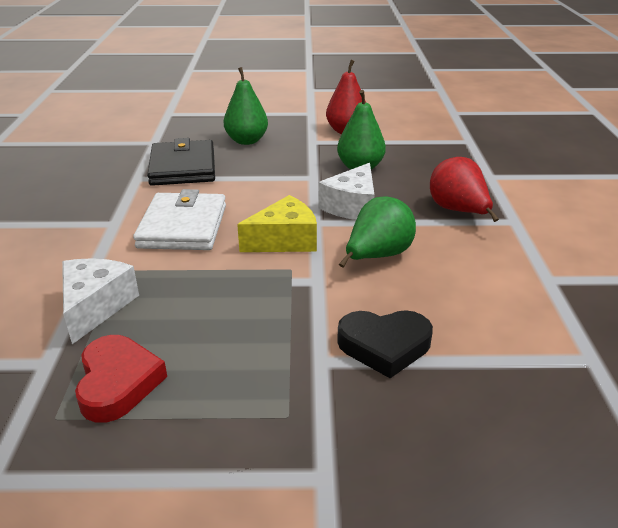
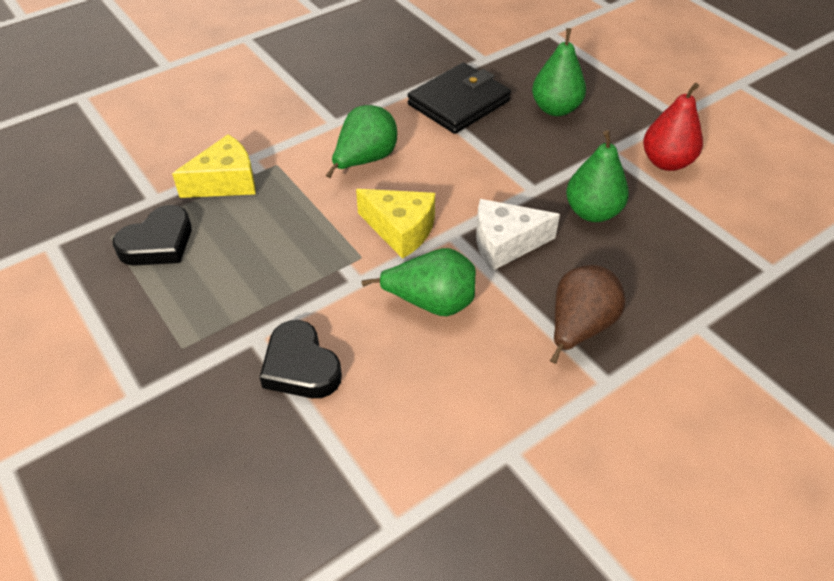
camera: 55 degrees right, 15 degrees up
(96, 307) = (225, 182): white cheese -> yellow cheese
(118, 383) = (158, 243): red heart -> black heart
(183, 226) = (365, 160): white wallet -> green pear
(458, 211) = (579, 328): red pear -> brown pear

